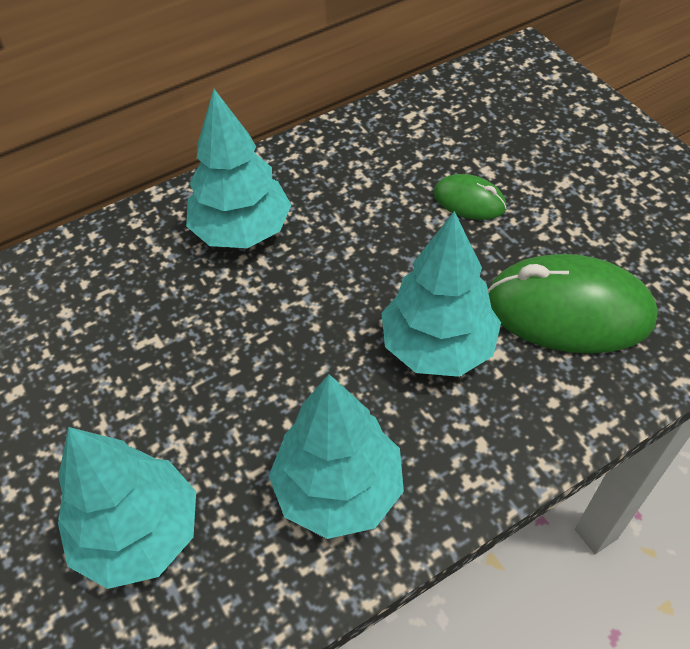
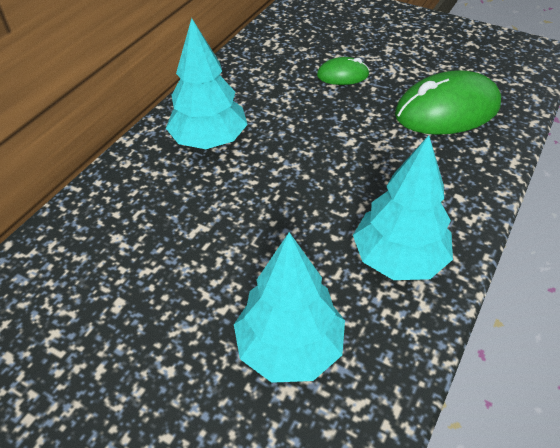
camera: 30 degrees left, 5 degrees down
(437, 346) = (390, 157): turquoise tree -> none

